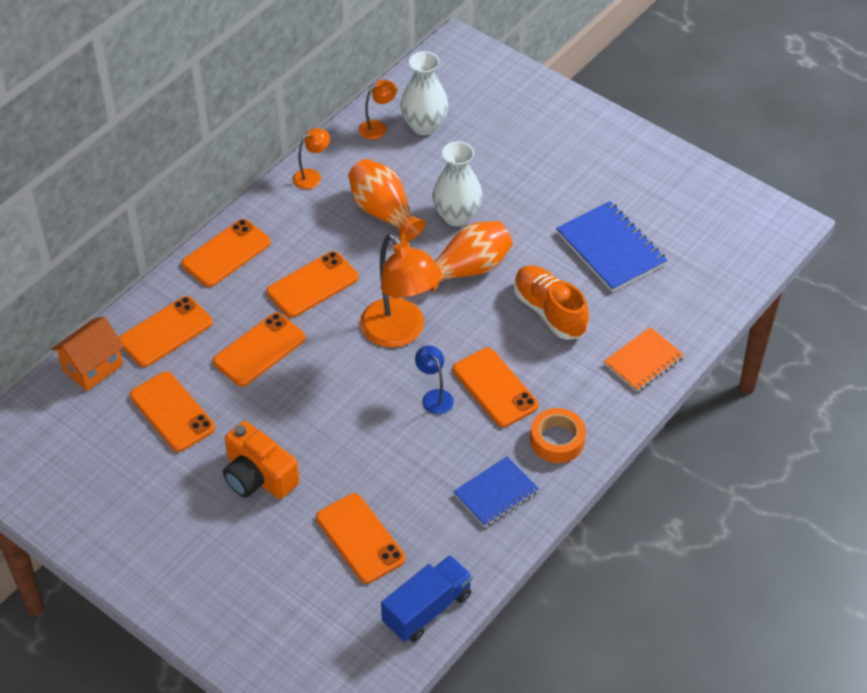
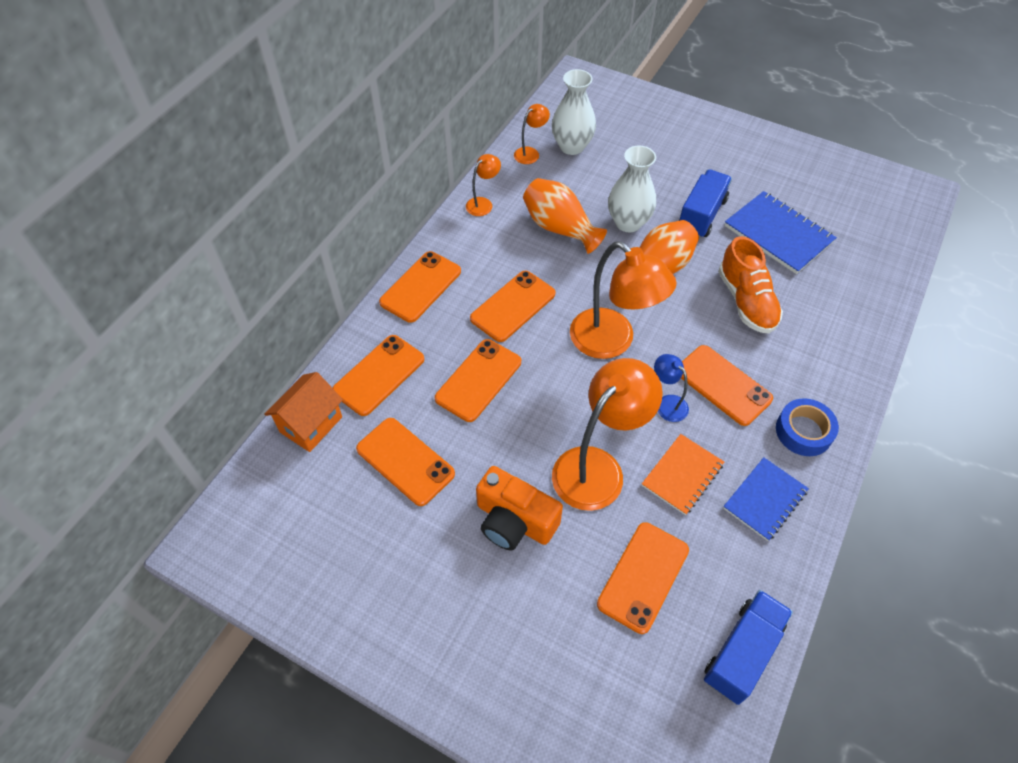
camera: 10 degrees left, 5 degrees up
(349, 443) = (597, 467): none -> orange lamp
(360, 538) = (643, 577): orange phone -> orange phone turned 75 degrees clockwise
(537, 218) = (701, 215): none -> blue truck
(549, 312) = (746, 301): orange shoe -> orange shoe turned 150 degrees counterclockwise
(557, 440) = (803, 431): orange tape -> blue tape
(643, 361) = (852, 337): orange notebook -> orange notebook (682, 475)

